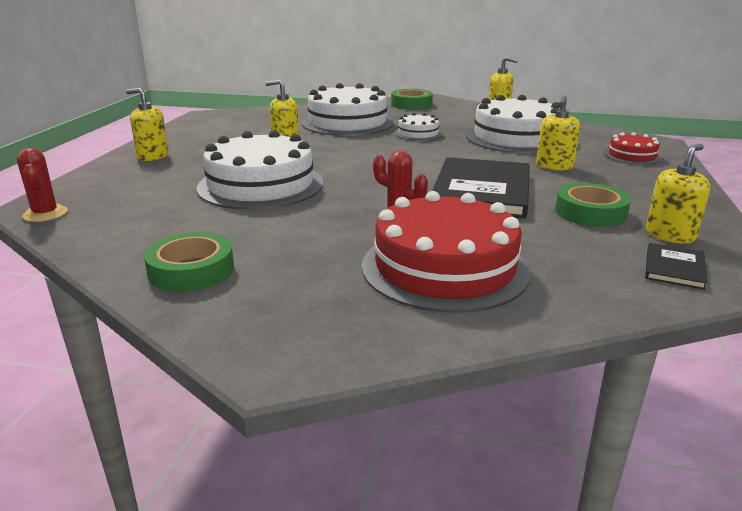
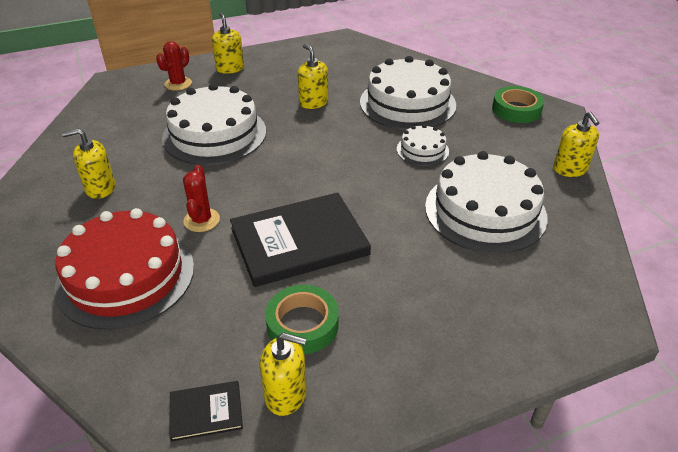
camera: 55 degrees right, 15 degrees up
(45, 214) = (104, 89): red cactus -> red cactus (178, 84)
(191, 270) = (60, 176): green tape -> none
(554, 166) = (417, 264): yellow soap dispenser -> yellow soap dispenser (100, 188)
(632, 156) = (522, 313): red cake -> none

